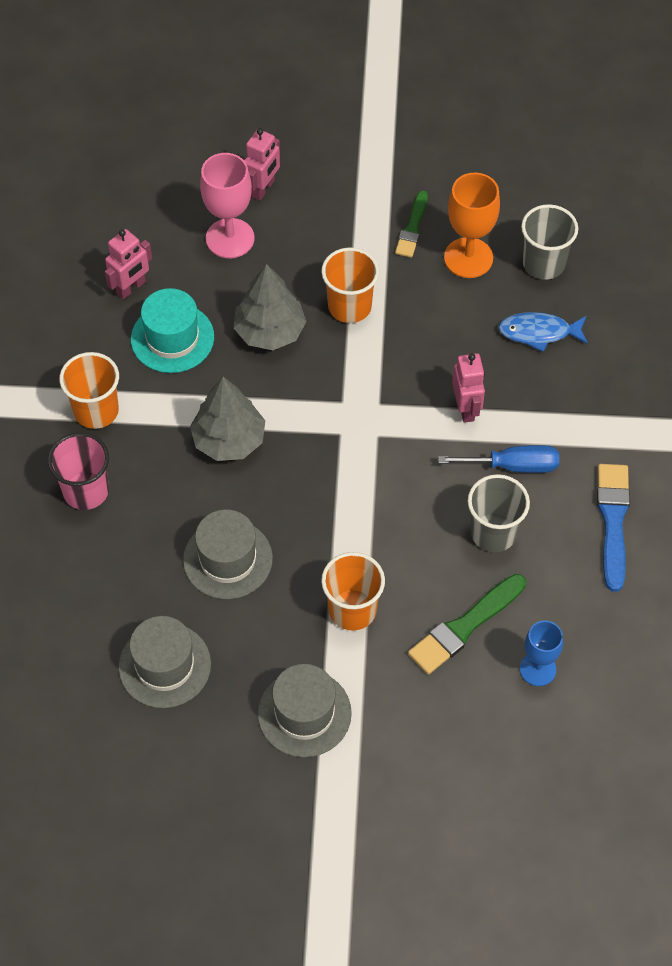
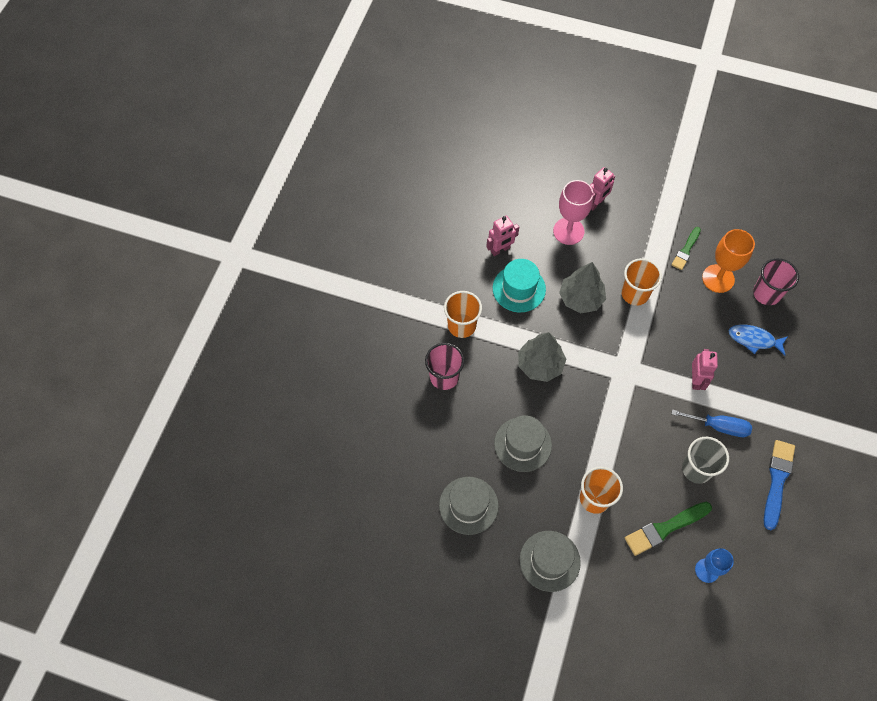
camera: 15 degrees right, 5 degrees up
(543, 263) = (766, 293): grey cup -> pink cup

